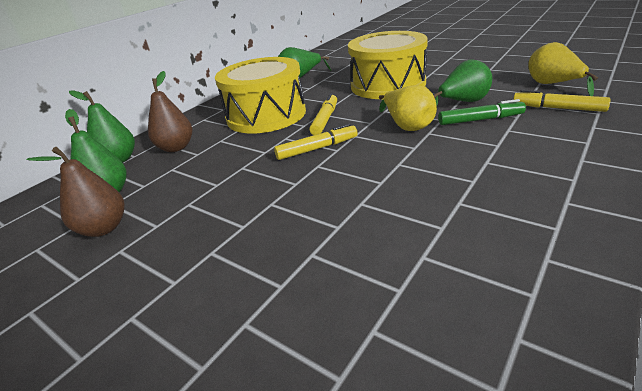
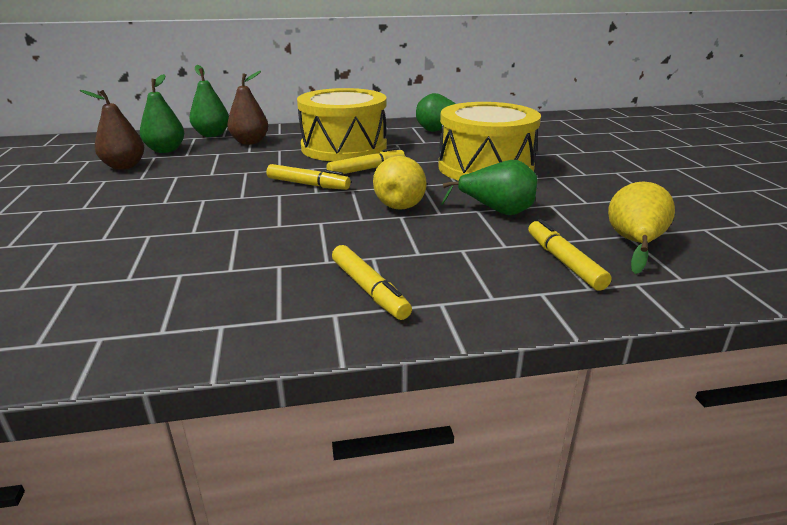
camera: 40 degrees right, 5 degrees down
(480, 120) = (466, 230): green marker -> none
(539, 178) = (369, 290): none -> yellow marker

